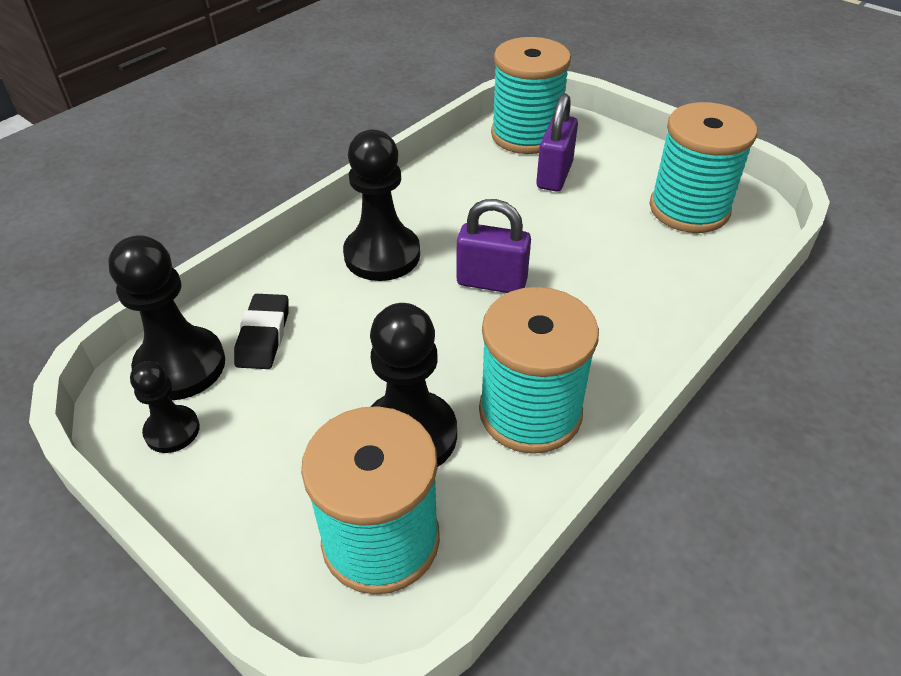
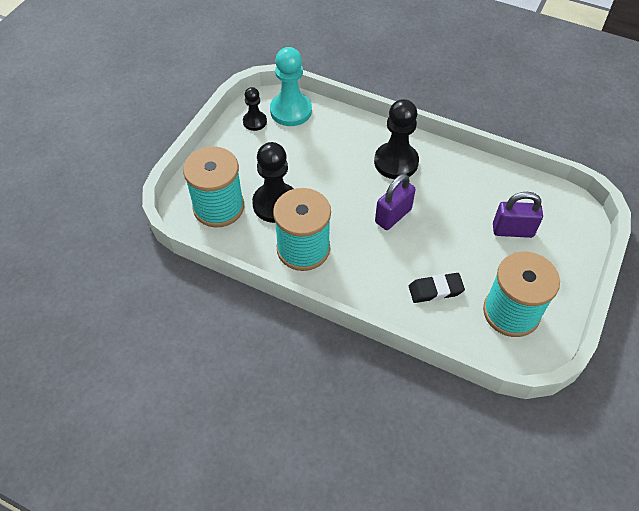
camera: 75 degrees right, 10 degrees up
(180, 366) = (291, 111): black pawn -> turquoise pawn
(263, 336) = (319, 133): black eraser -> black eraser (435, 290)
(491, 282) = (393, 216): purple padlock -> purple padlock turned 45 degrees clockwise
(526, 135) = (553, 207): turquoise spool -> none

